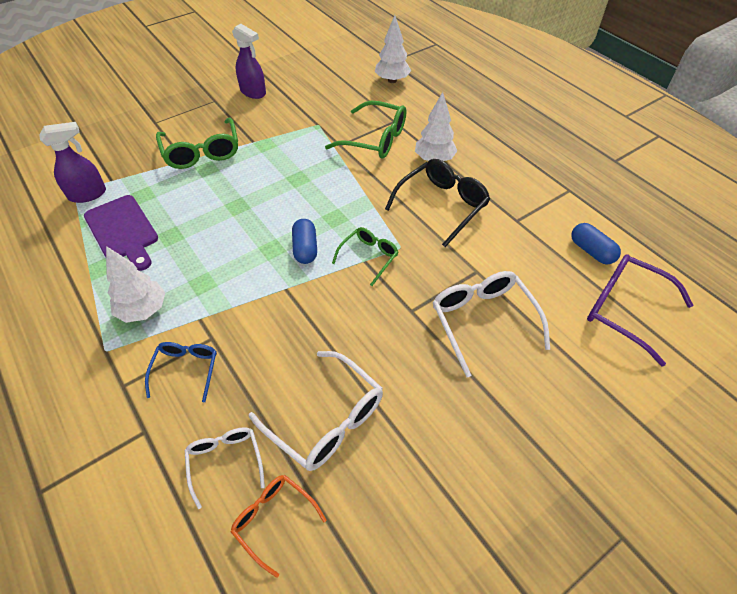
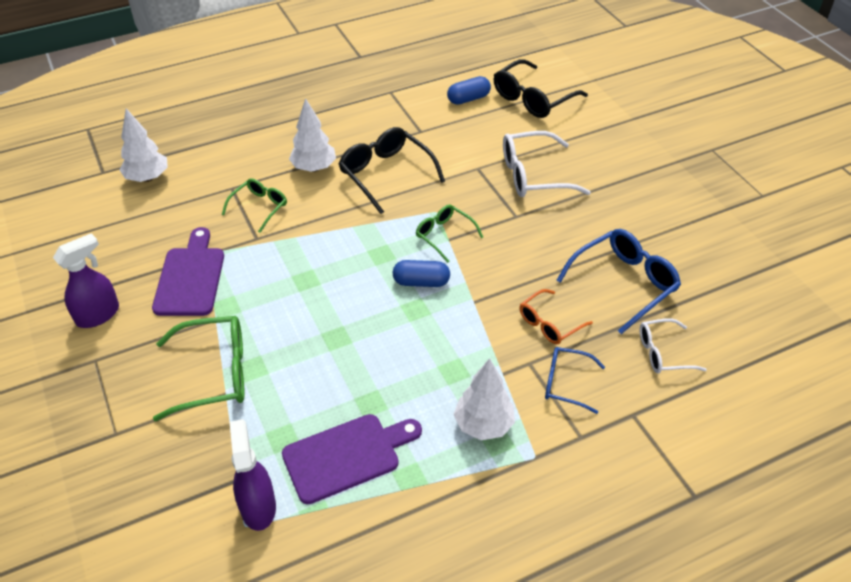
camera: 80 degrees left, 5 degrees down
(274, 520) = (711, 323): orange glasses -> orange glasses (549, 324)
(292, 122) = (190, 277): none -> purple cutting board
(326, 419) = (624, 284): white glasses -> blue glasses
(375, 139) = (259, 207): green glasses -> green glasses, size x0.60
(625, 310) = (533, 99): purple glasses -> black glasses

